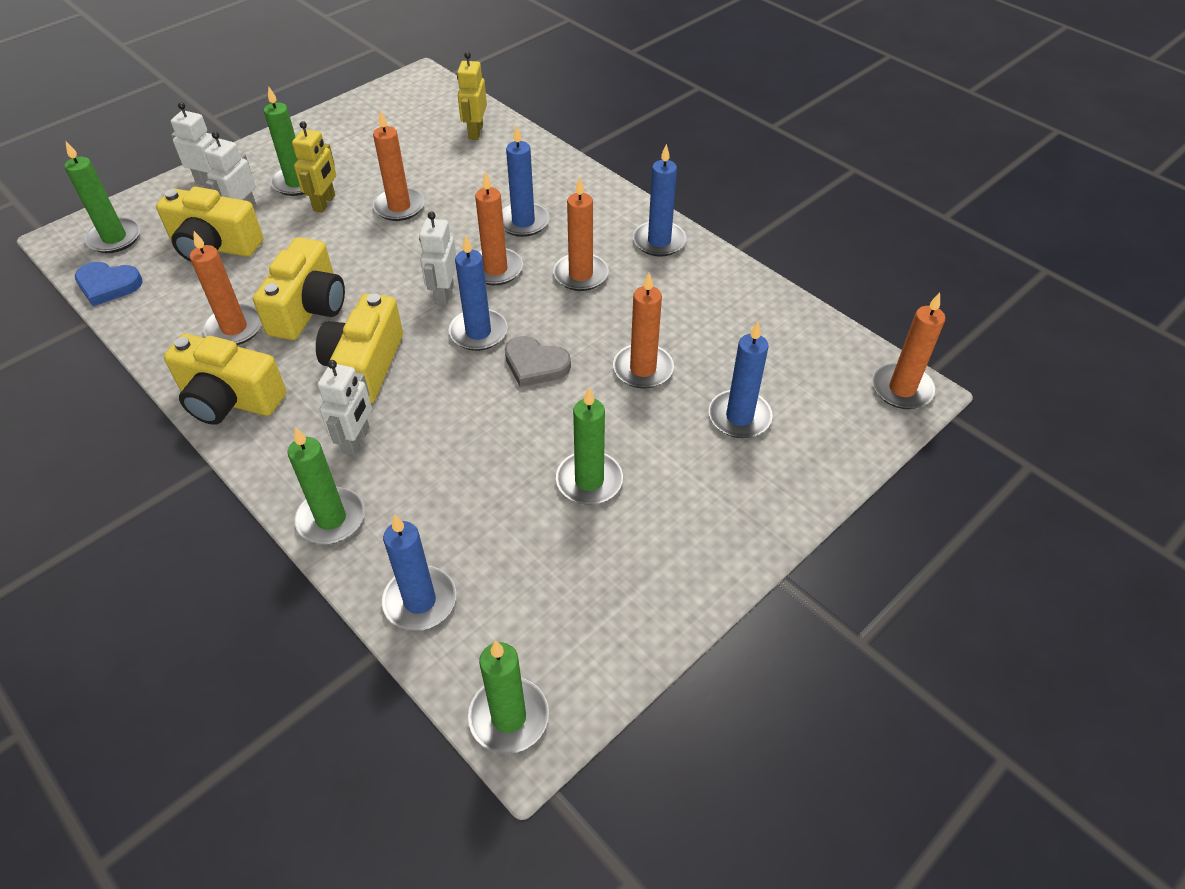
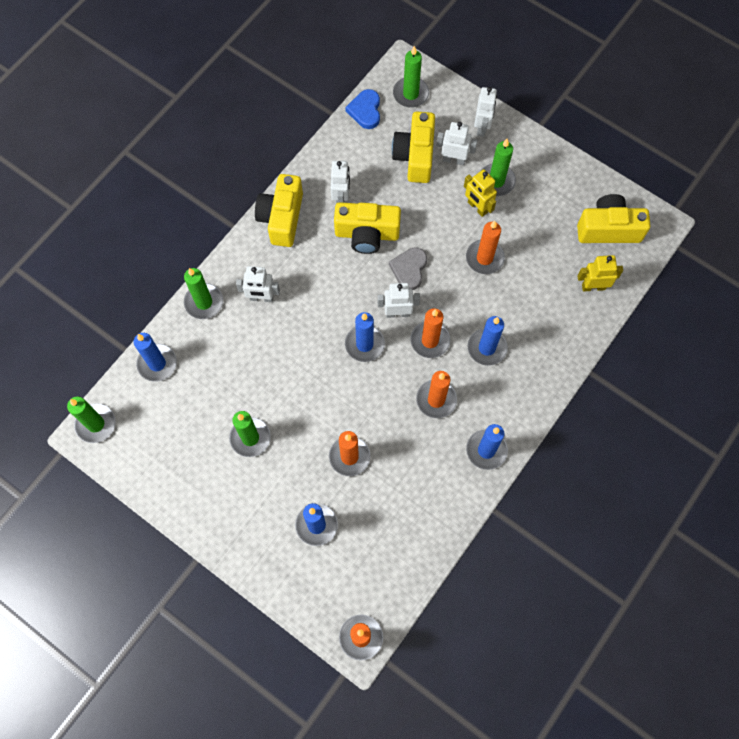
camera: 80 degrees right, 20 degrees up
(234, 328) = (341, 197): orange candle -> white robot
(324, 203) = (477, 207): yellow robot -> yellow robot turned 45 degrees clockwise
(365, 366) = (322, 284): yellow camera -> yellow camera (608, 229)
(535, 365) = (341, 387): grey heart -> grey heart (409, 269)

